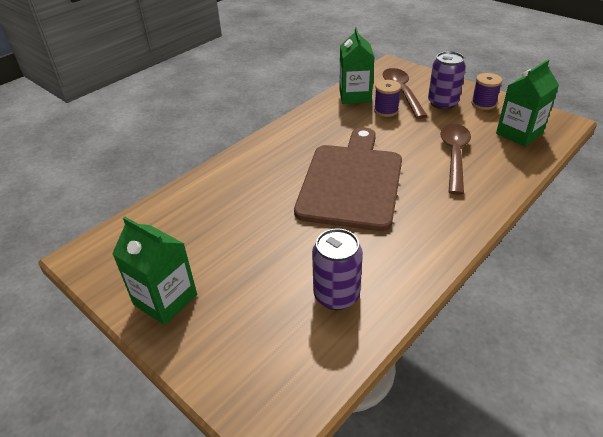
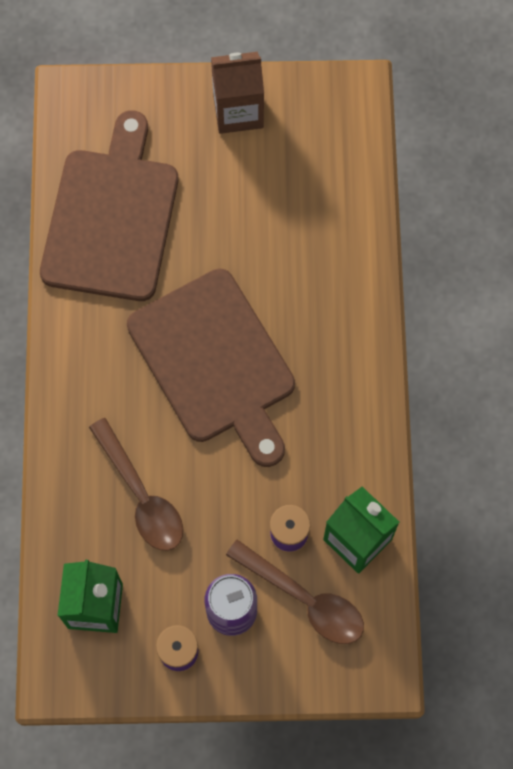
camera: 135 degrees right, 30 degrees up
(165, 300) = (238, 111): green carton -> brown carton
(336, 295) = (112, 217): purple can -> brown cutting board

